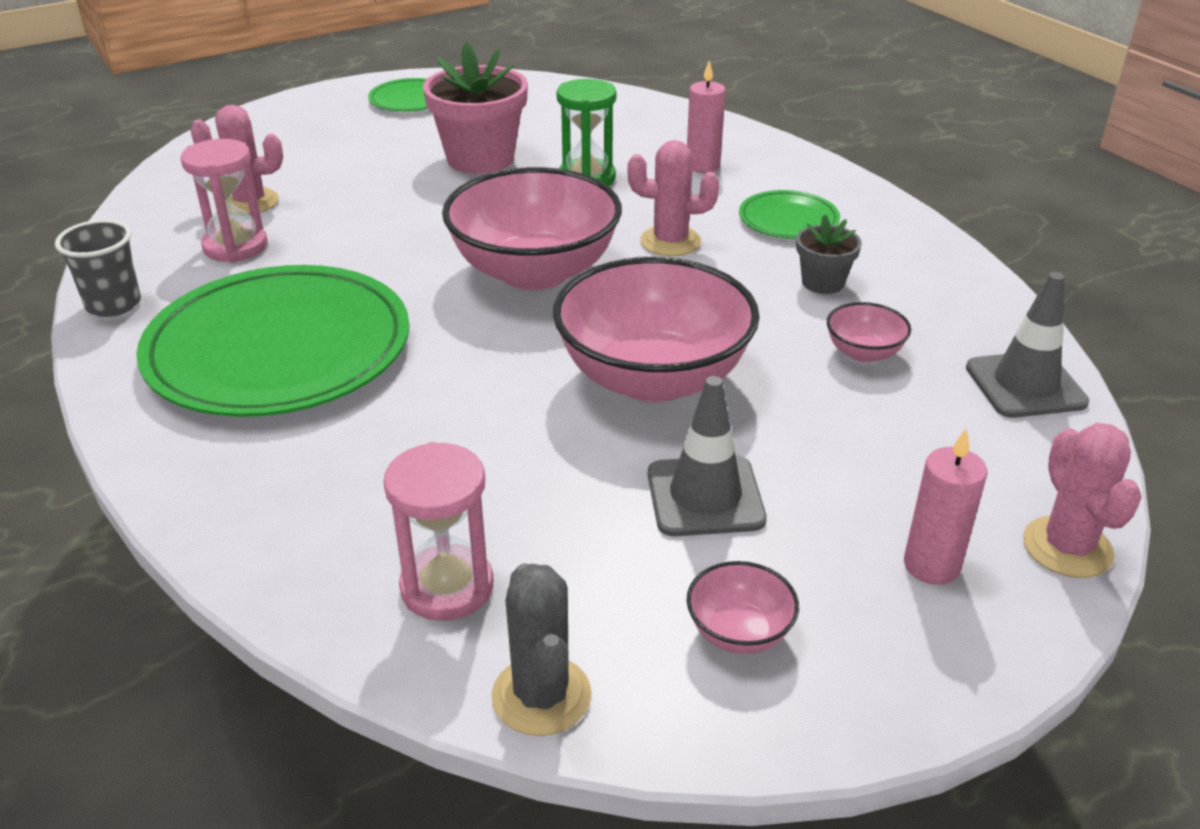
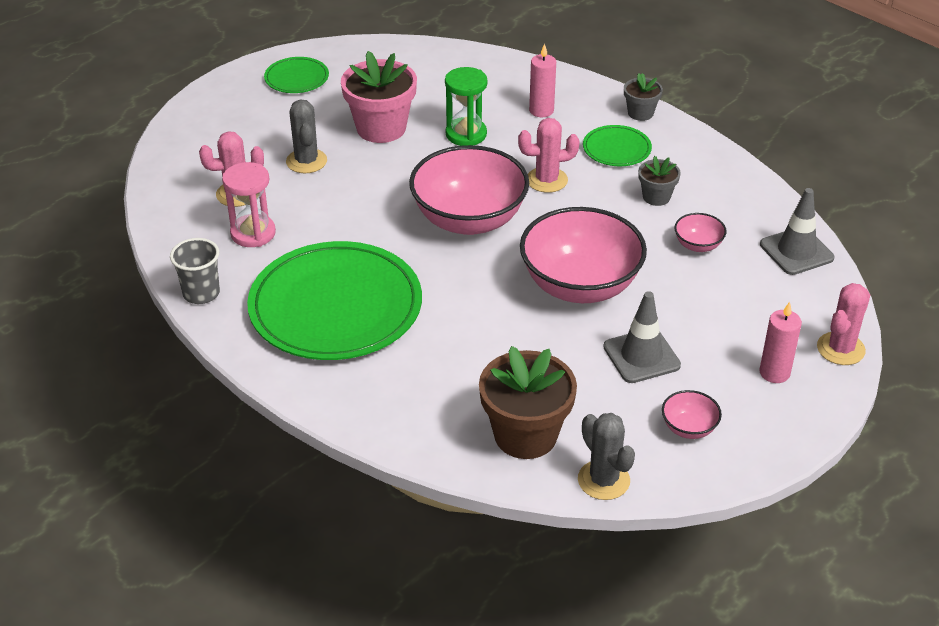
camera: 15 degrees left, 5 degrees up
(362, 180) = (306, 161): none -> grey cactus
(447, 587) = (525, 435): pink hourglass -> brown flower pot
(840, 185) = (640, 113): none -> grey flower pot
(1067, 547) = (840, 349): pink cactus -> pink cactus turned 60 degrees clockwise

